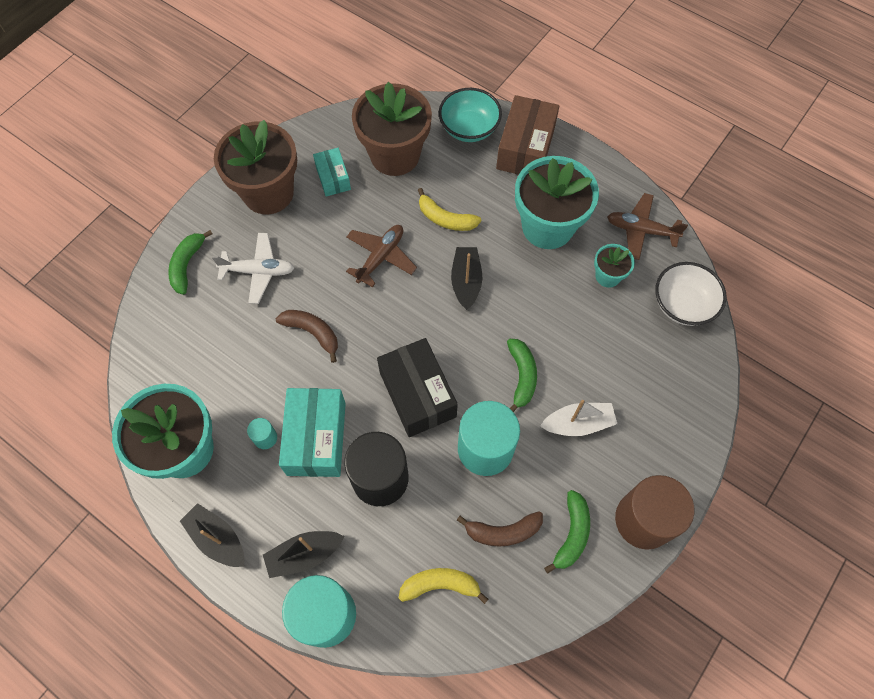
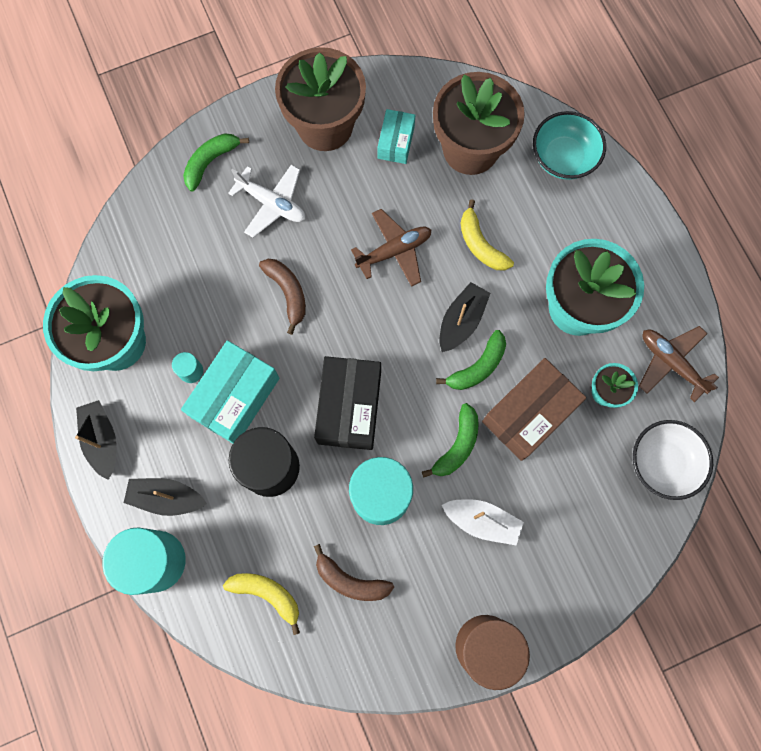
camera: 30 degrees right, 10 degrees up
(525, 148) = (608, 210): brown box -> brown box (529, 413)
(571, 534) = (411, 619): green banana -> green banana (478, 367)

